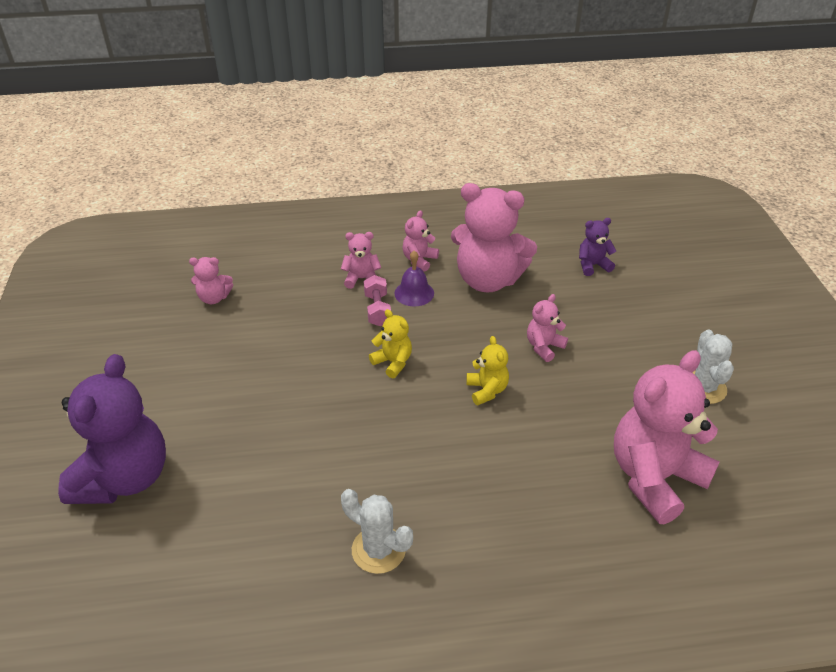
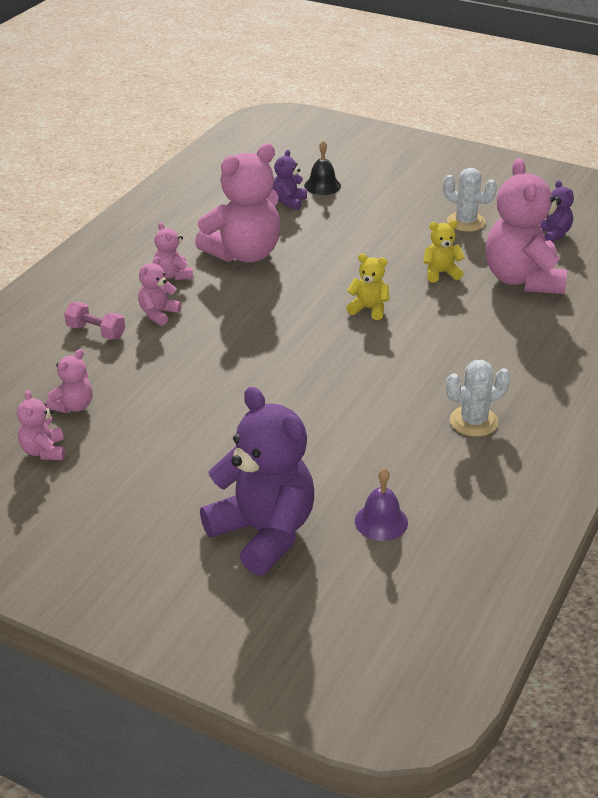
camera: 55 degrees left, 5 degrees down
(377, 310) = (211, 321): pink dumbbell -> pink dumbbell (96, 332)
(393, 362) = (286, 339): yellow teddy bear -> yellow teddy bear (441, 273)
(414, 293) = (213, 295): purple bell -> purple bell (381, 521)
(544, 347) = (352, 264): pink teddy bear -> pink teddy bear (44, 451)
(641, 271) = (322, 185): none -> black bell
(767, 464) = (553, 234): none -> purple teddy bear

